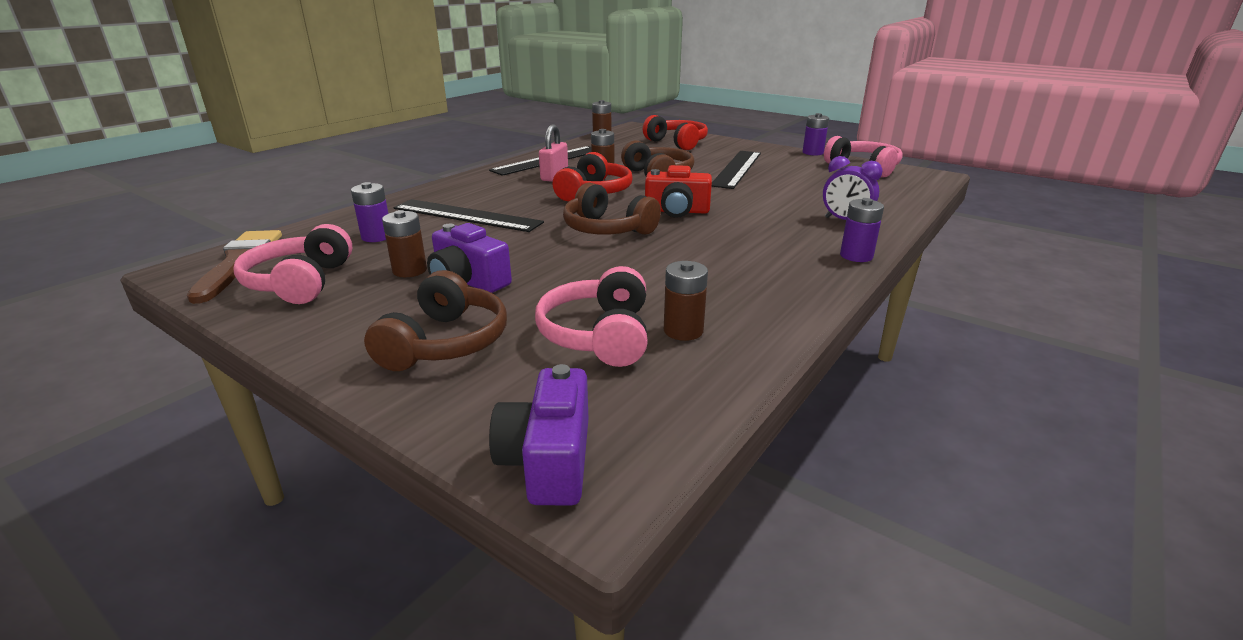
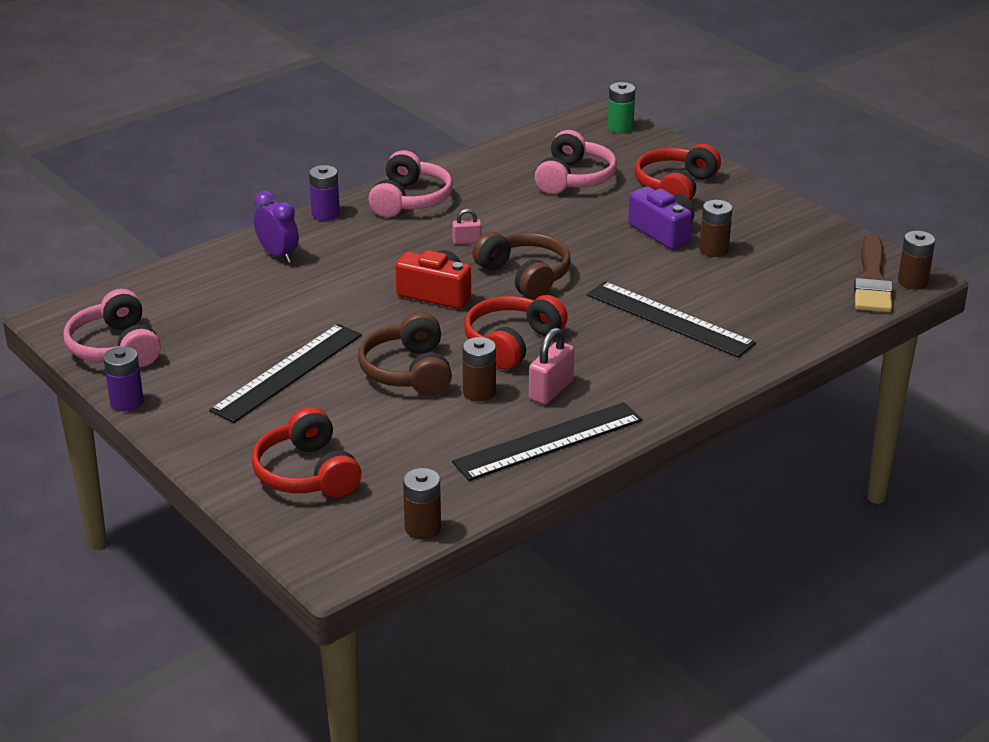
camera: 165 degrees left, 5 degrees up
(301, 282) = (802, 249): pink headphones -> pink headphones (410, 200)
(377, 237) = (758, 297): purple battery -> none
(445, 342) = (676, 187): brown headphones -> red headphones
(548, 460) = (620, 127): purple camera -> green battery
(683, 330) = (517, 174): brown battery -> brown battery (912, 282)
(684, 249) = (467, 241): none -> pink padlock

